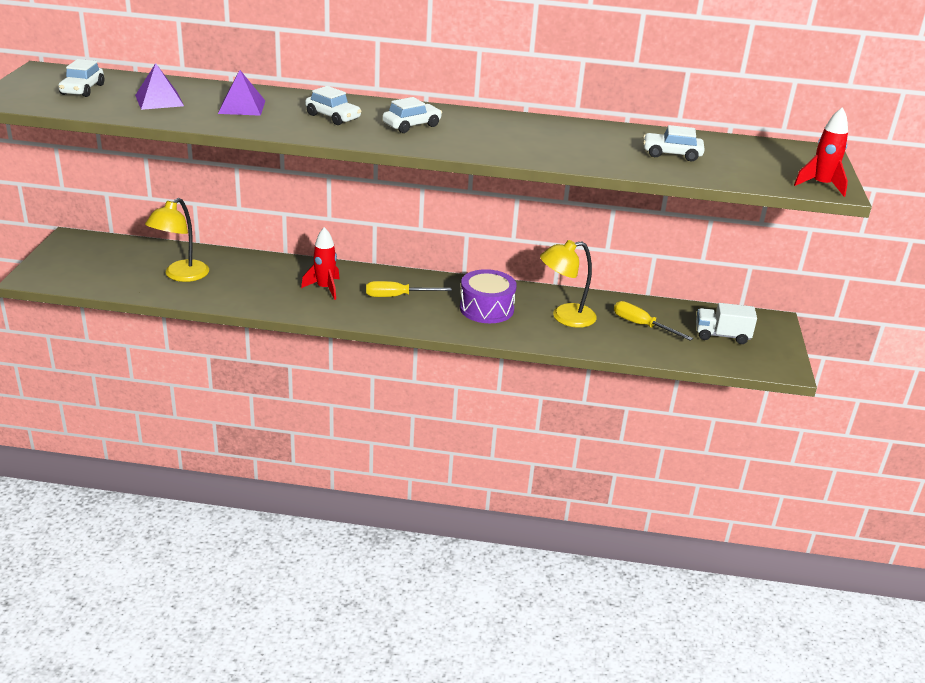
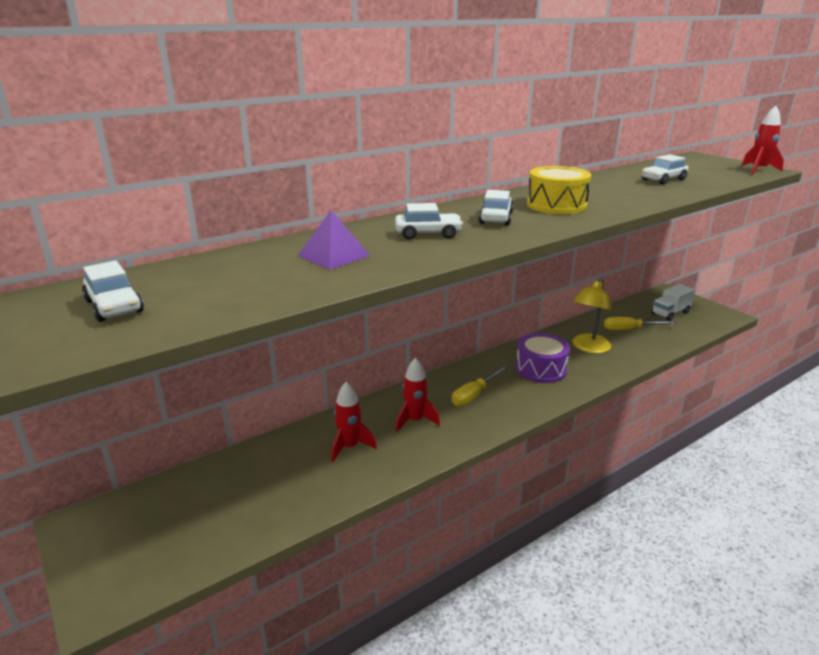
camera: 40 degrees left, 5 degrees down
(159, 100) = (237, 281): purple pyramid -> none
(181, 275) = (273, 488): yellow lamp -> none
(258, 280) = (350, 447): none -> red rocket
(491, 135) = (556, 205): none -> yellow drum

